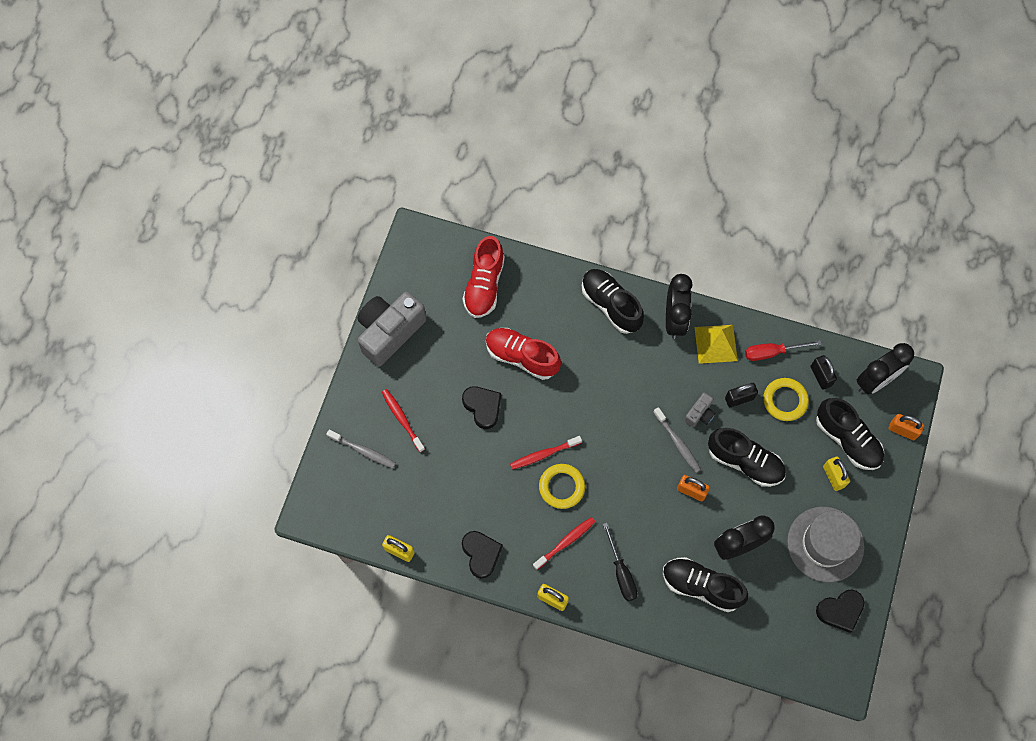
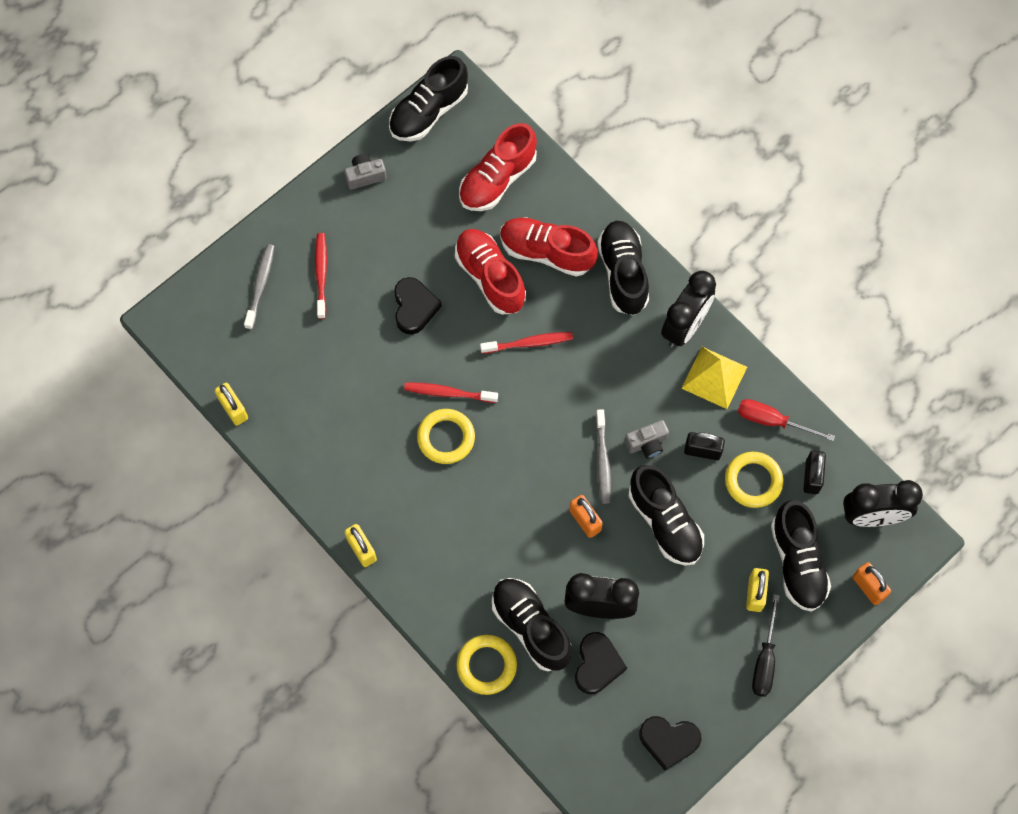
camera: 30 degrees right, 0 degrees up
(363, 451) = (260, 285): grey toothbrush -> grey toothbrush turned 135 degrees counterclockwise
(389, 332) = (365, 176): grey camera -> grey camera, size x0.45
(406, 262) = (428, 111): none -> black shoe
(481, 554) = (316, 460): black heart -> black heart (597, 665)
(550, 318) = (546, 252): none -> red shoe
(565, 542) = (413, 498): red toothbrush -> red toothbrush (529, 343)
(621, 572) = (453, 563): black screwdriver -> black screwdriver (764, 659)
(688, 630) = (486, 665): none -> yellow ring
(825, 544) = (698, 660): grey hat -> none

